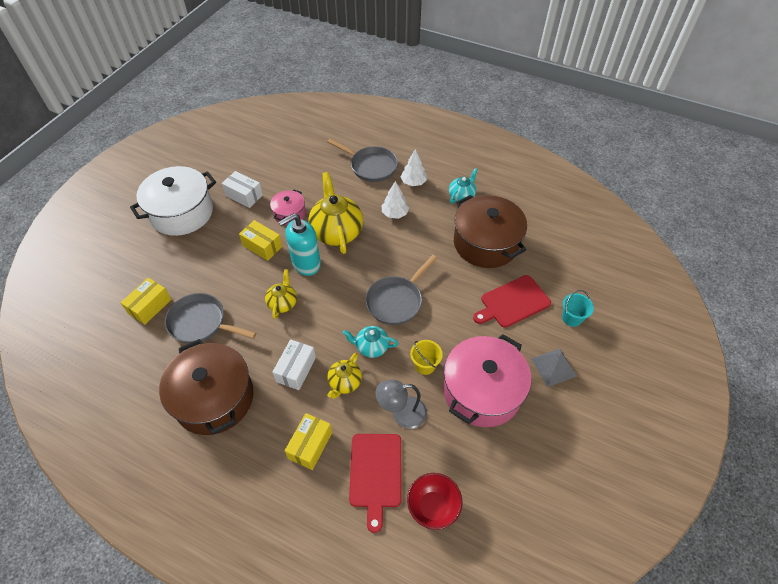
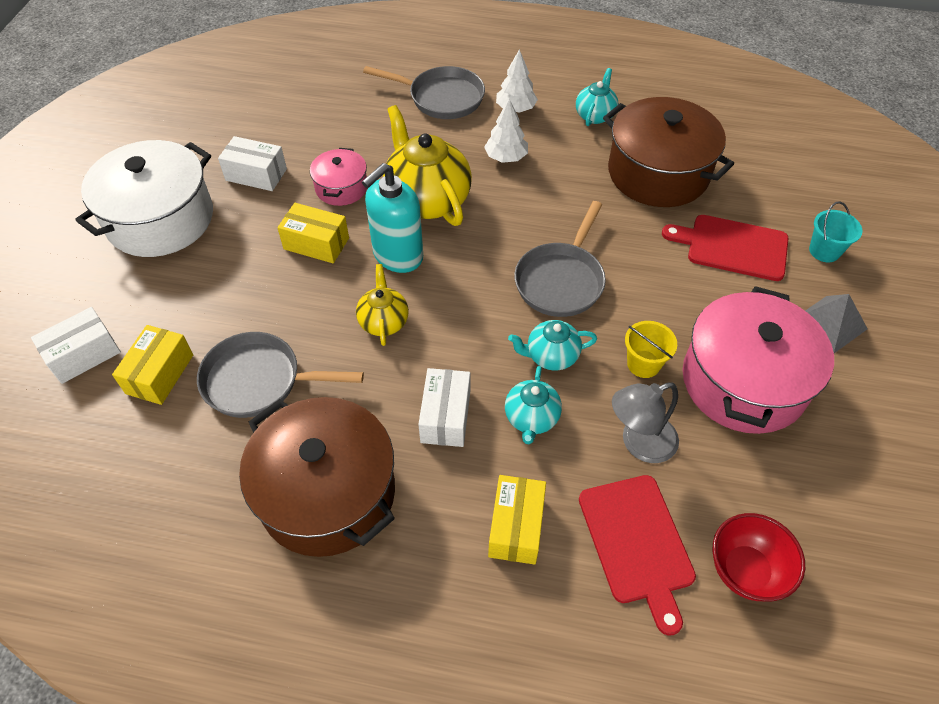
camera: 15 degrees left, 0 degrees up
(114, 285) = (84, 355): none -> white box
(344, 383) = (531, 418): yellow teapot -> turquoise teapot
(512, 302) = (732, 247): red cutting board -> red cutting board turned 60 degrees clockwise

